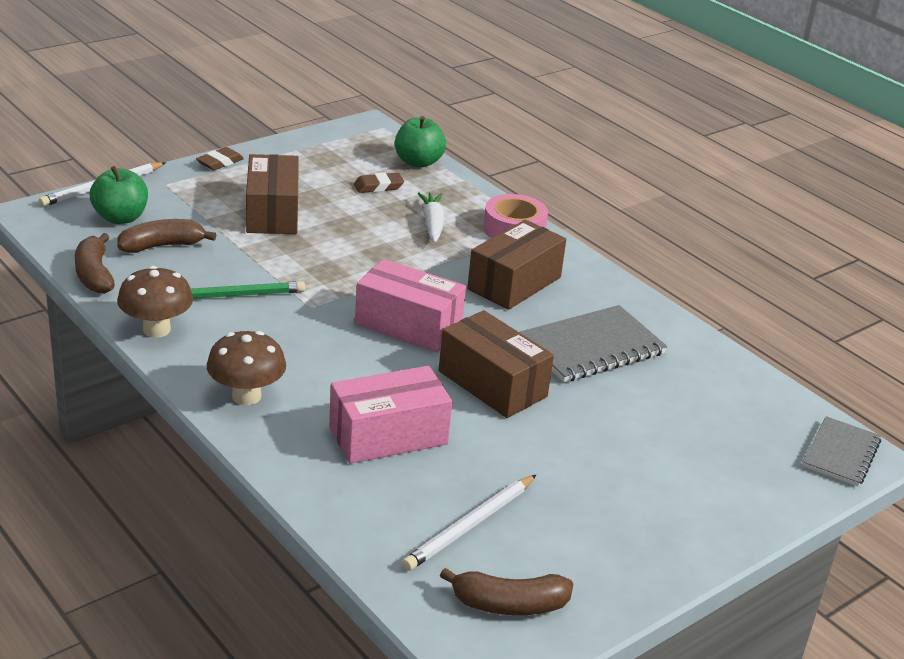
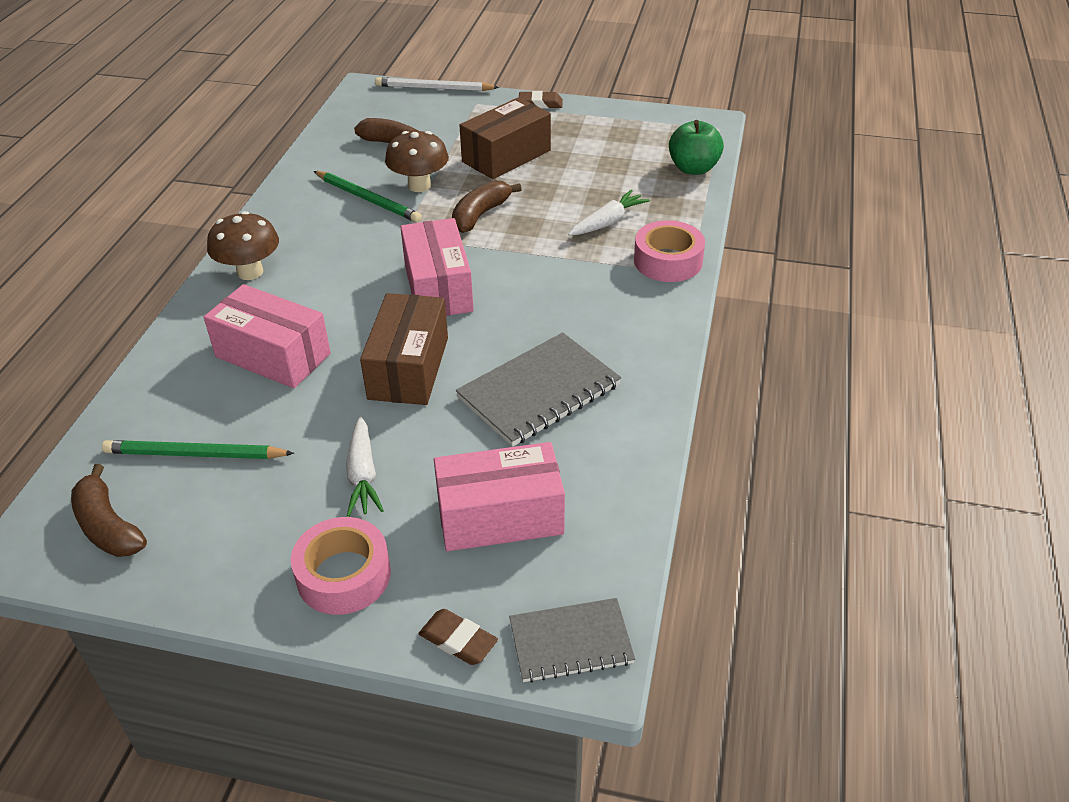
camera: 55 degrees right, 10 degrees up
(94, 275) = (322, 144): brown banana -> brown banana (480, 215)
(120, 218) = (406, 114): green apple -> none
(156, 329) = (287, 198): brown mushroom -> brown mushroom (419, 185)
(378, 186) = (622, 173): brown eraser -> brown eraser (458, 640)
(470, 525) = (195, 454): white pencil -> green pencil
(514, 283) = (580, 303): brown box -> none
(591, 347) = (539, 392): grey notebook -> grey notebook turned 60 degrees counterclockwise
(592, 458) = (363, 474): none -> white carrot
(690, 513) = (344, 575): none -> pink tape
(701, 424) = (500, 516): none -> pink box

